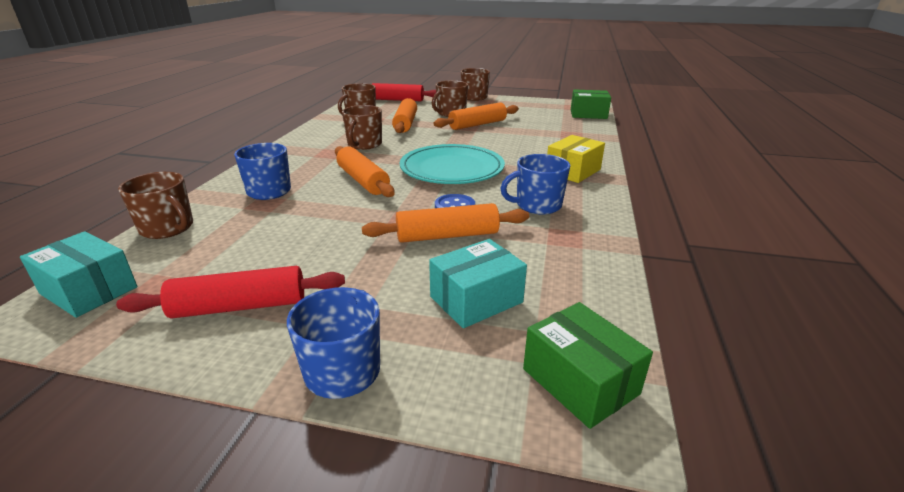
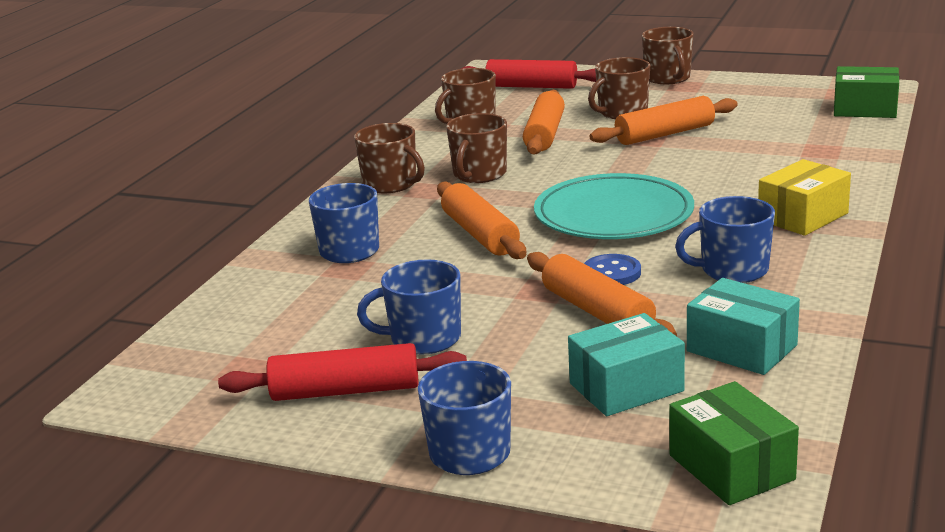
camera: 10 degrees right, 5 degrees down
(89, 290) = (169, 372): turquoise box -> turquoise box (741, 348)
(168, 228) = (231, 301): brown mug -> brown mug (391, 184)
(314, 258) = (424, 339): none -> blue mug
(447, 235) = (597, 312): orange rolling pin -> orange rolling pin turned 60 degrees clockwise

